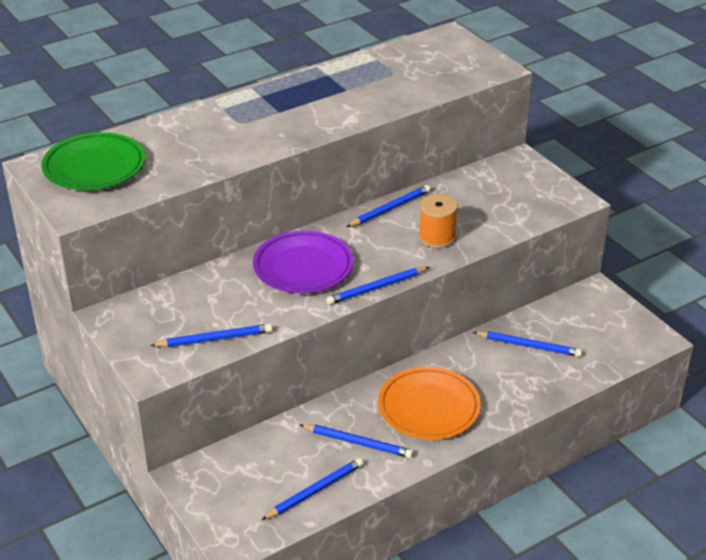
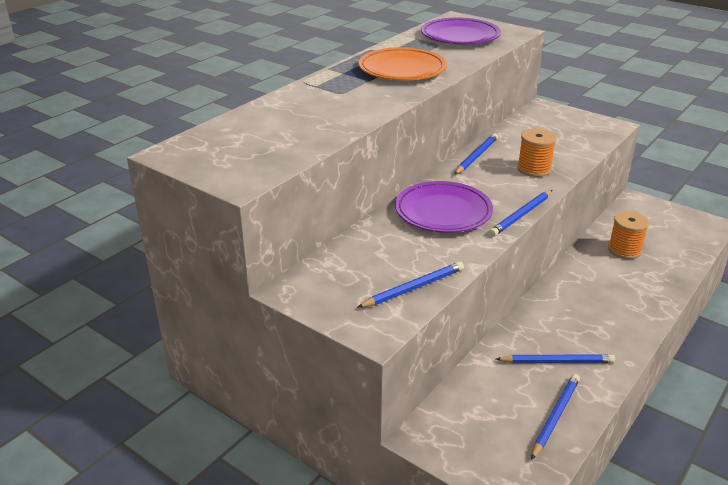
camera: 20 degrees left, 5 degrees down
(94, 167) = (230, 145): green plate -> none
(427, 64) = (460, 36): none -> purple plate
(429, 407) = (590, 316): orange plate -> orange plate (402, 69)
(528, 346) = (624, 250): blue pencil -> orange spool

